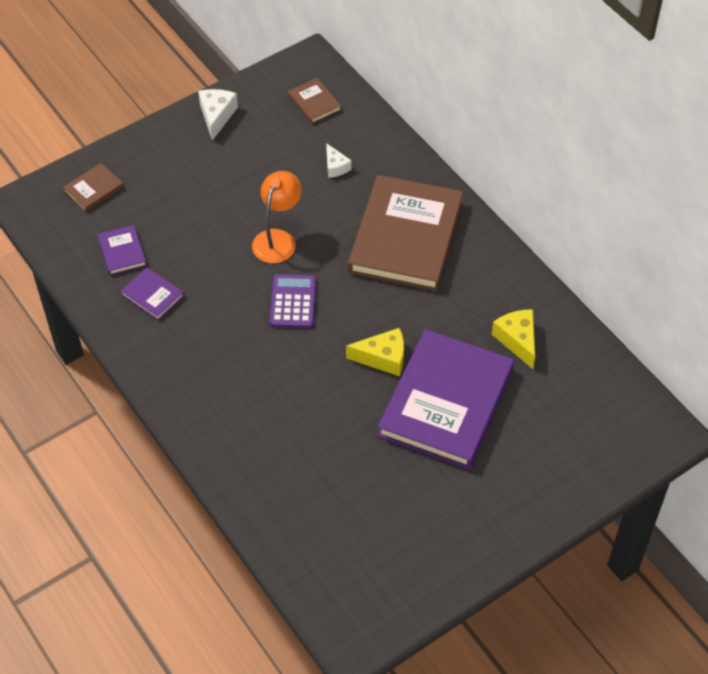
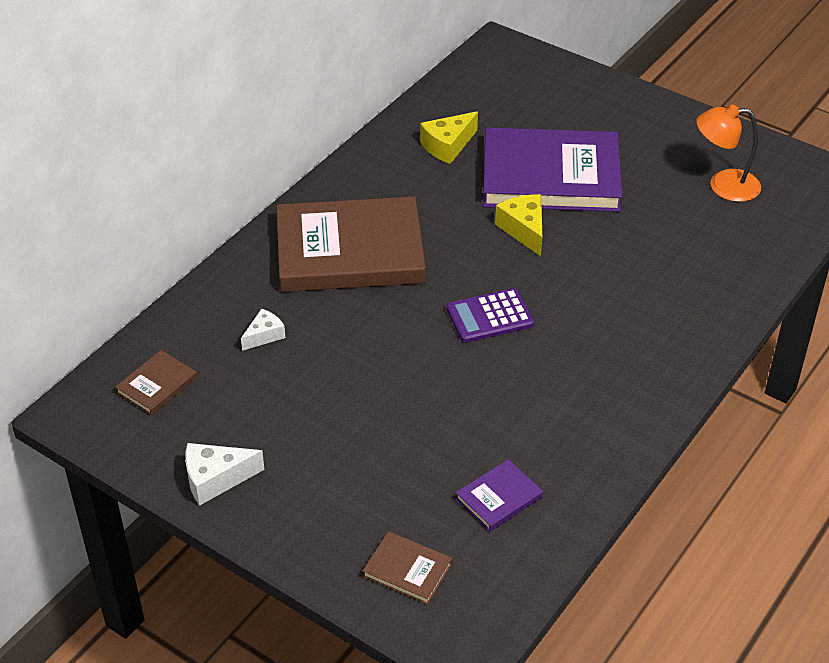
camera: 110 degrees left, 10 degrees down
(152, 295) = (549, 443): purple book -> none
(278, 239) = (404, 355): orange lamp -> orange lamp (723, 185)

